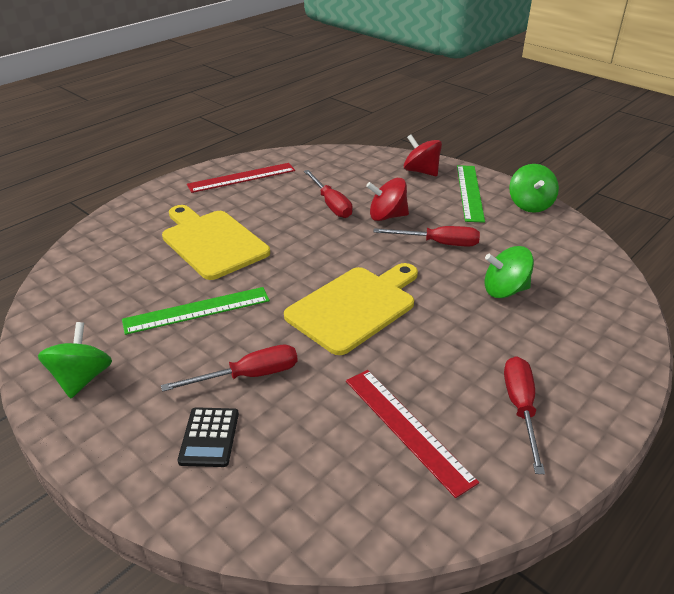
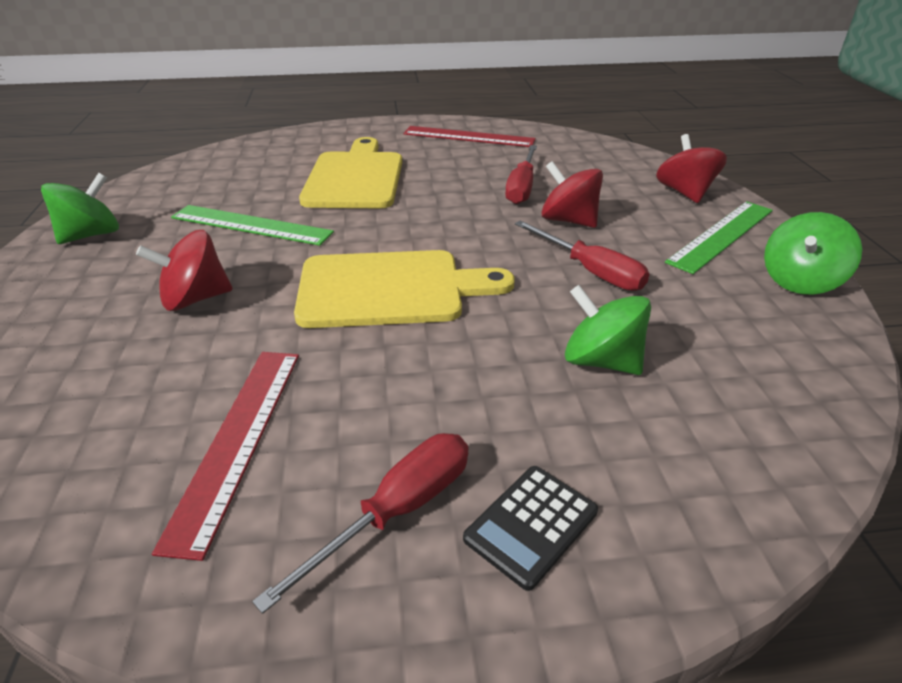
camera: 40 degrees right, 0 degrees up
(209, 437) = (81, 331): black calculator -> black calculator (531, 525)
(248, 376) = (195, 299): red screwdriver -> red spinning top

